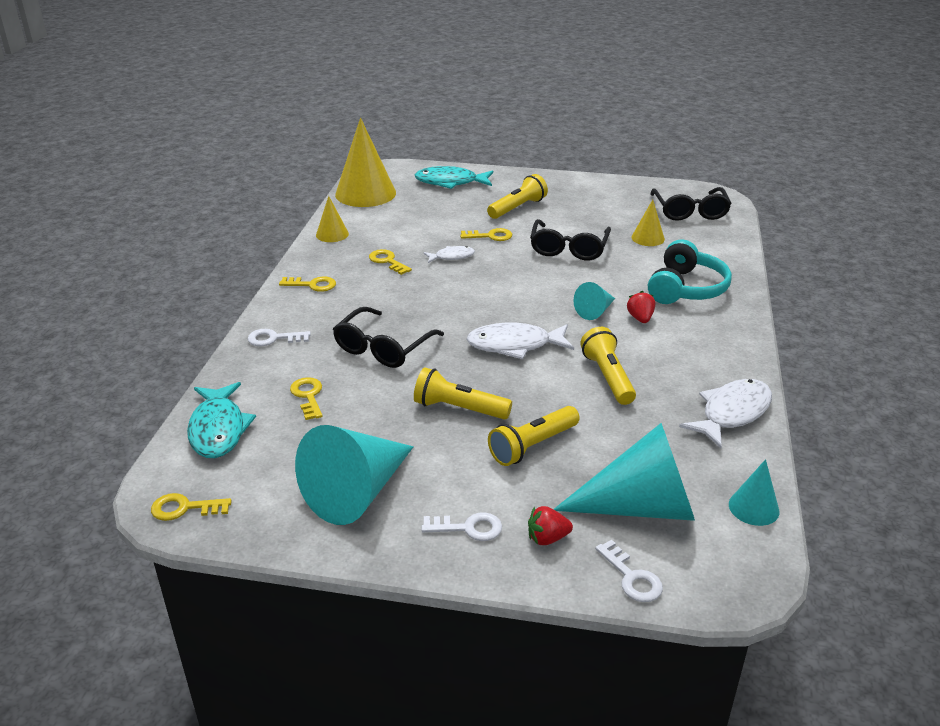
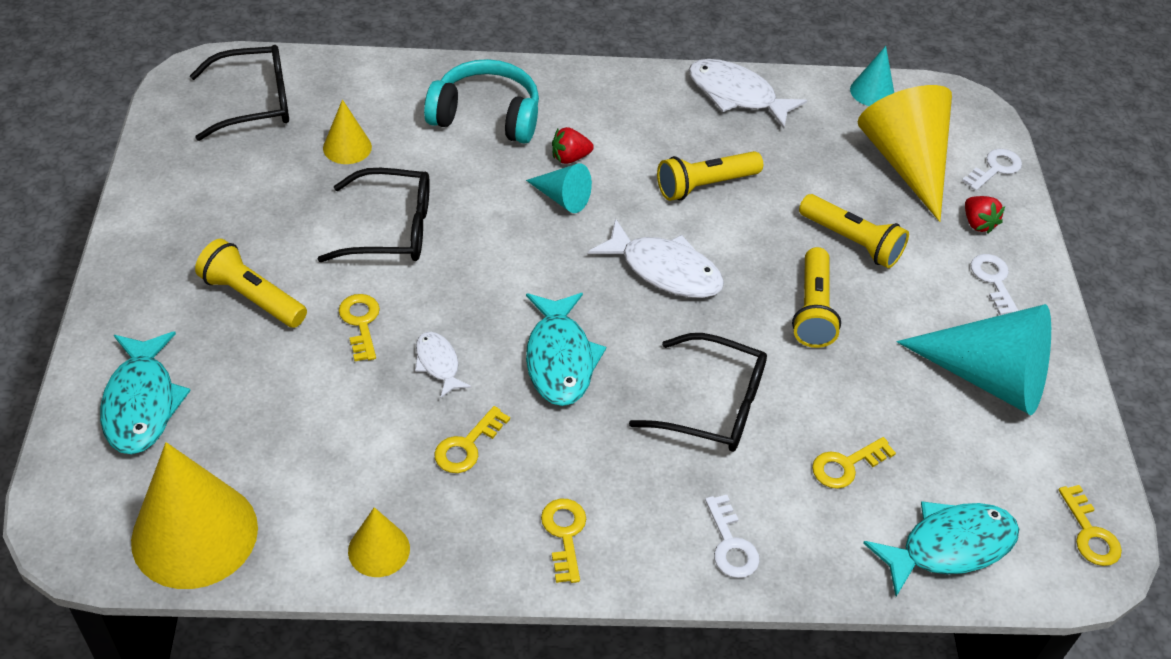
camera: 105 degrees left, 15 degrees up
(443, 296) = (559, 359): none -> turquoise fish
(514, 345) = (664, 270): white fish -> white fish turned 45 degrees counterclockwise
(640, 507) = (905, 162): turquoise cone -> yellow cone

